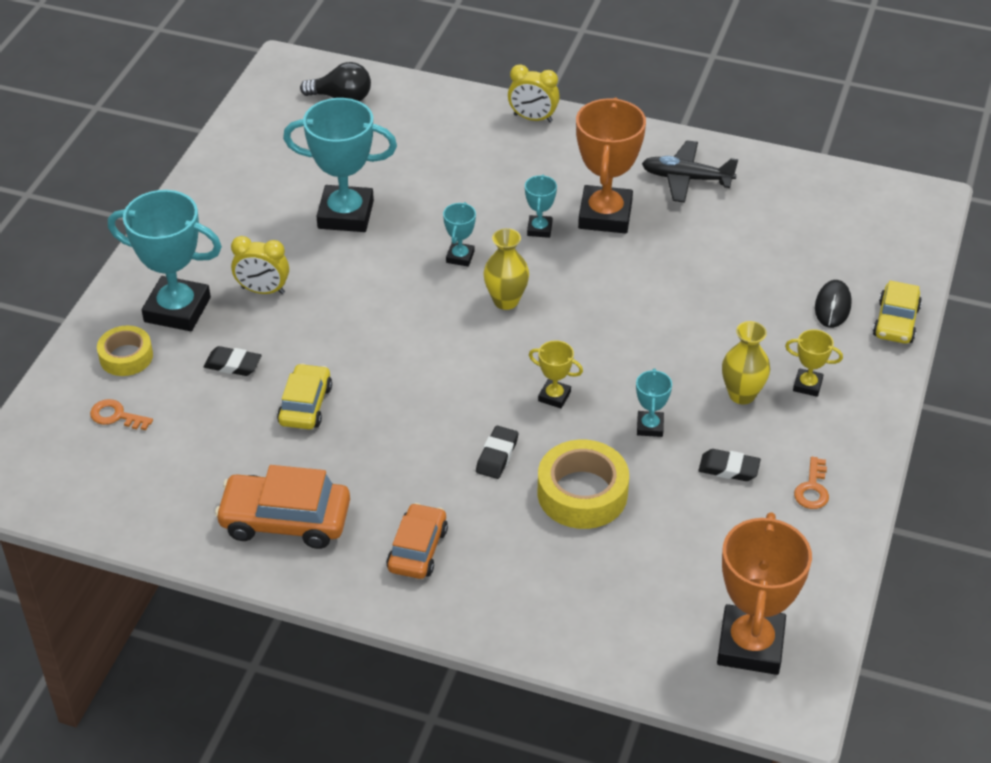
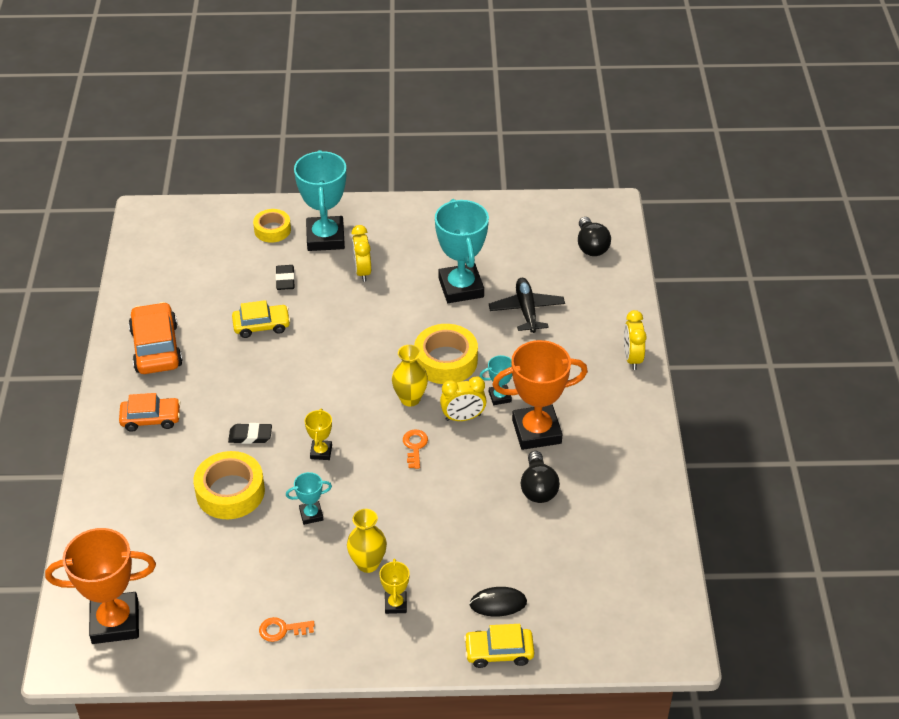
camera: 70 degrees right, 0 degrees up
(116, 416) = (218, 243): orange key -> orange key (415, 446)
(460, 257) = (446, 361): turquoise trophy -> yellow tape
(557, 266) = (463, 417): none -> yellow clock
(686, 178) = (610, 471): black plane -> black plane (526, 310)
(687, 236) = (538, 488): none -> black light bulb
(728, 469) = (284, 572): black eraser -> none

